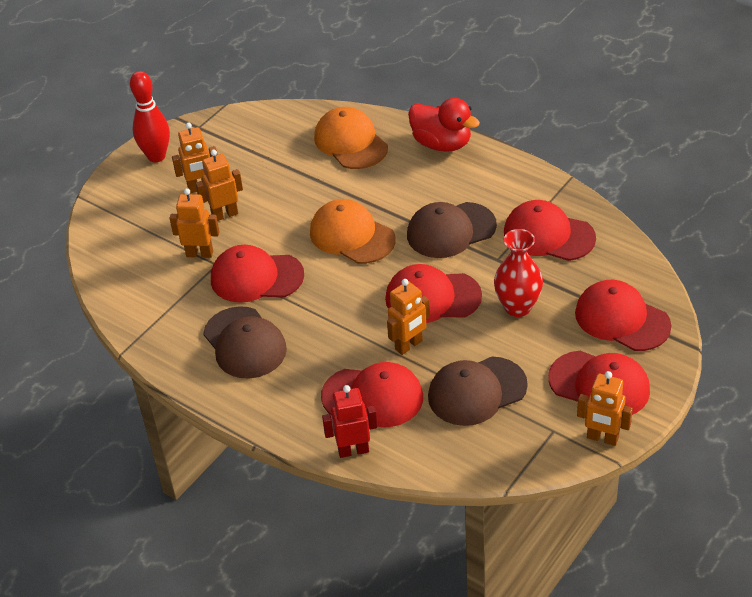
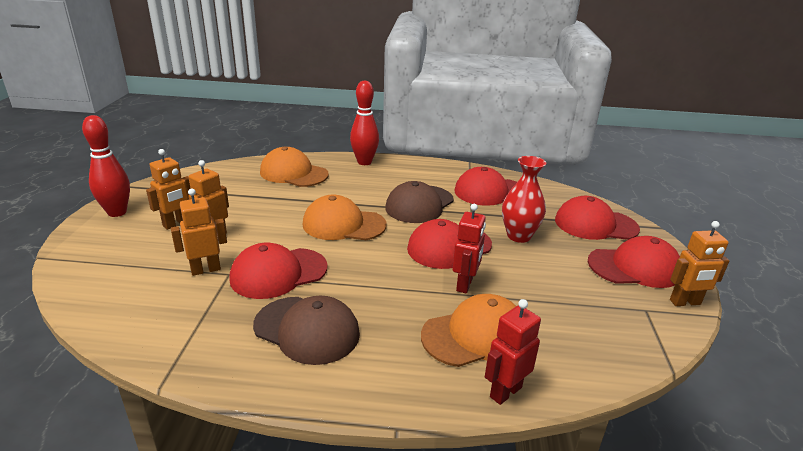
camera: 35 degrees left, 15 degrees down
(373, 397) = (475, 335): red cap -> orange cap
(409, 345) = (465, 285): orange robot -> red robot
(442, 144) = (364, 162): red duck -> red bowling pin
(476, 391) = (556, 301): brown cap -> none

